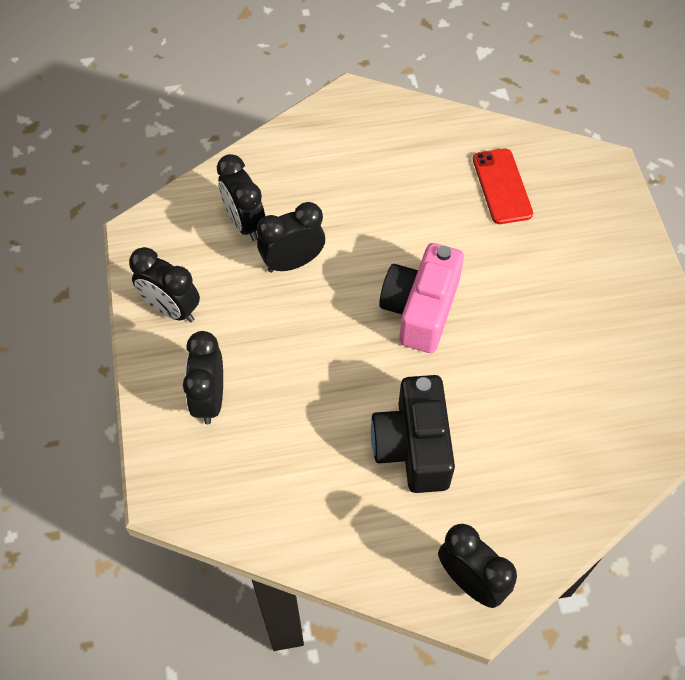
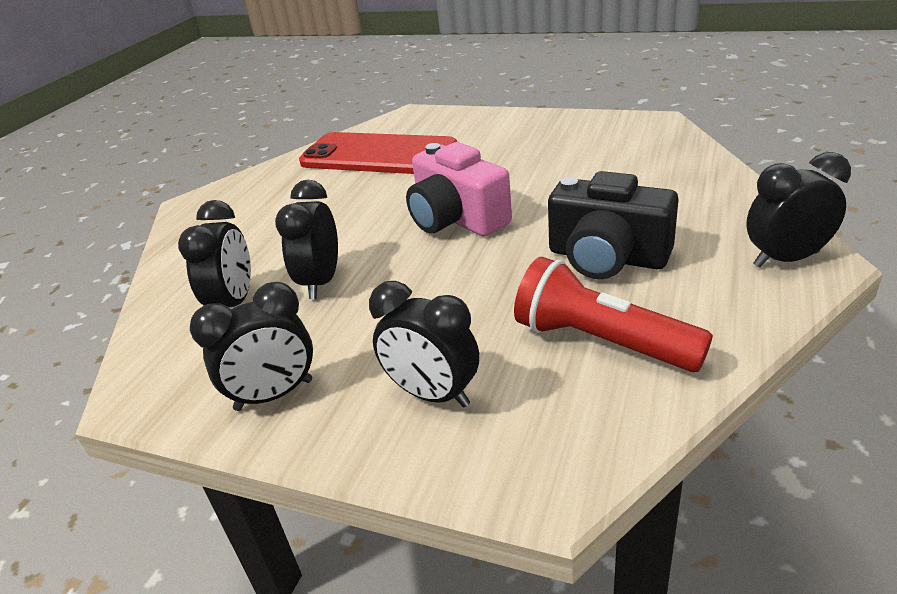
camera: 55 degrees left, 25 degrees down
(245, 223) = (234, 303): black clock -> black clock turned 90 degrees counterclockwise
(304, 478) = (601, 342): none -> red flashlight
(502, 186) = (378, 155): red phone -> red phone, size x1.76

